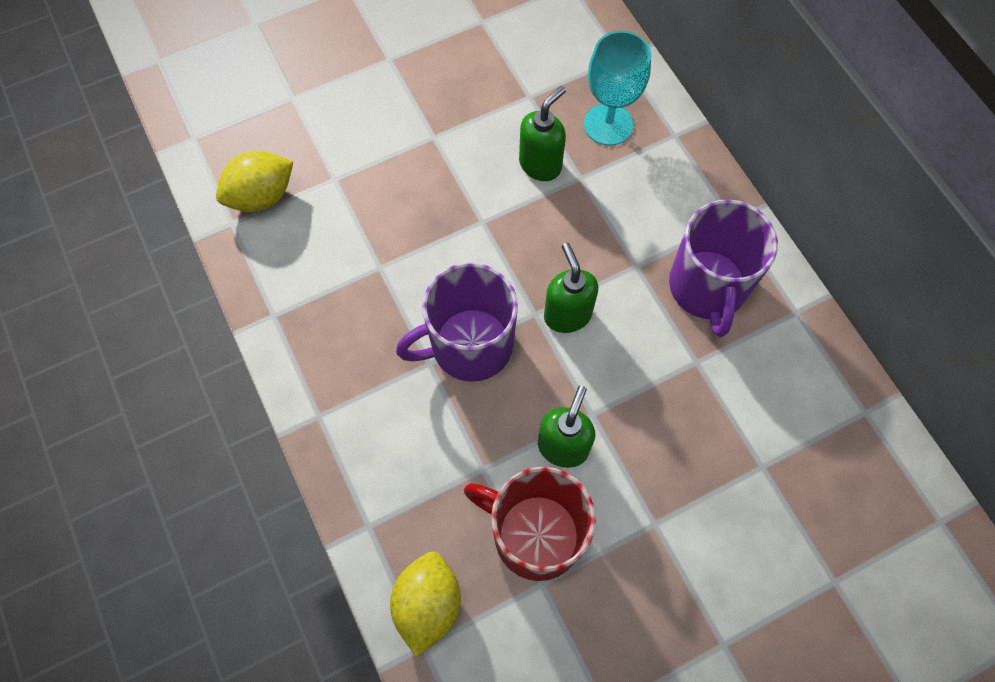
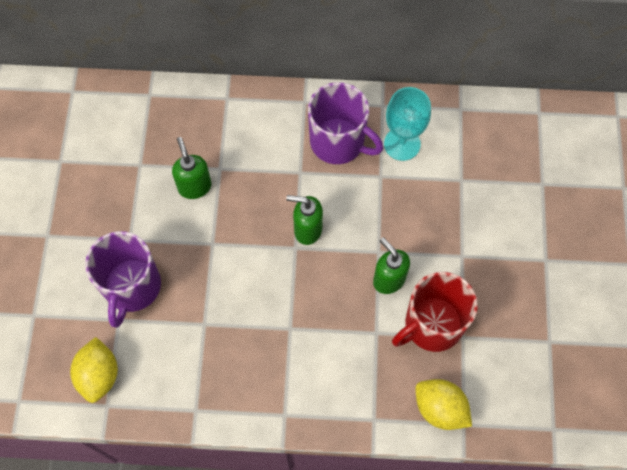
camera: 60 degrees left, 0 degrees up
(469, 346) = (292, 298): purple mug -> purple mug (132, 287)
(608, 124) = (193, 131): turquoise goblet -> turquoise goblet (402, 144)

